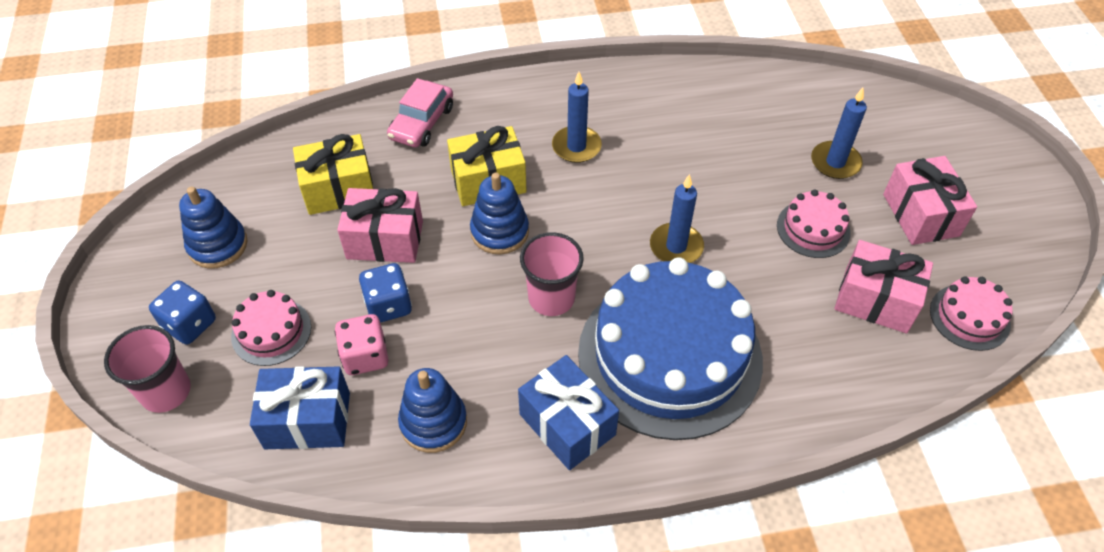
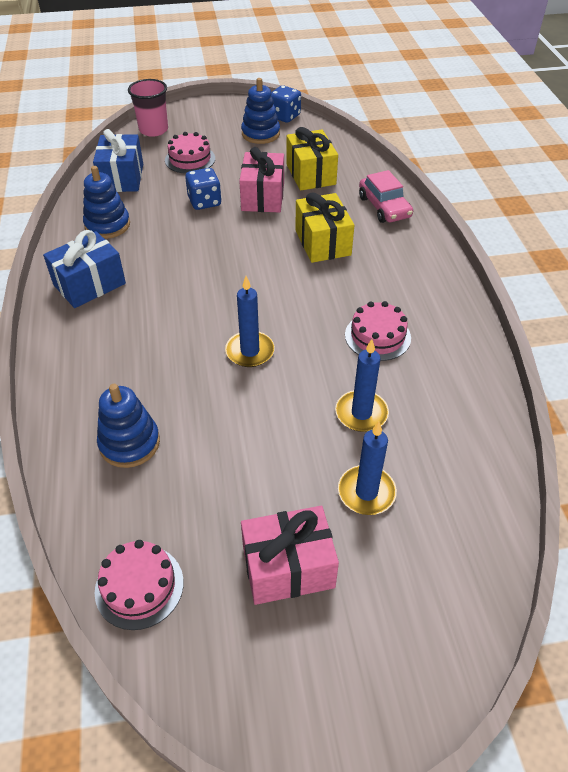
camera: 90 degrees right, 5 degrees down
(190, 324) = (199, 132): blue dice -> blue dice (284, 116)
(365, 356) = (164, 195): pink dice -> none
(422, 123) = (384, 207): pink car -> pink car turned 135 degrees counterclockwise
(499, 231) = (269, 249): blue stacking toy -> blue stacking toy (129, 443)
(551, 298) = (202, 277): pink cup -> none
(576, 147) = (367, 292): blue candle -> blue candle (361, 413)
(669, 356) = (136, 341): blue cake -> none
(813, 229) = (269, 457): pink cake -> pink cake (377, 336)
(875, 300) = (173, 498): pink gift -> none

